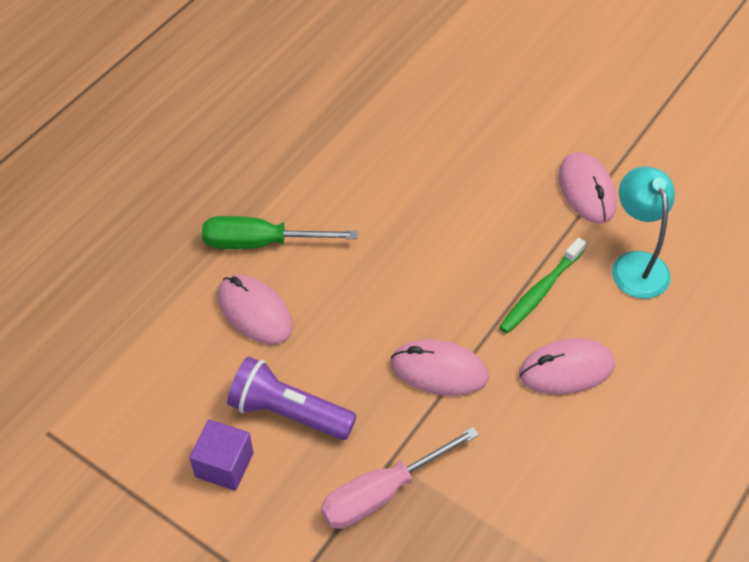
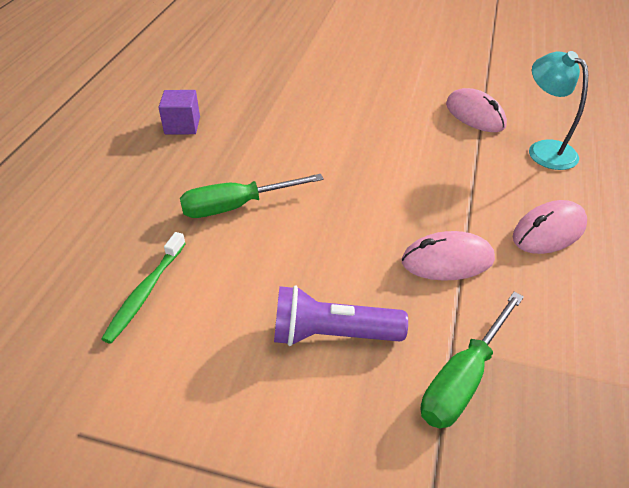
camera: 20 degrees left, 10 degrees down
(224, 465) = (292, 404): purple cube -> purple cube (182, 125)
(254, 312) = (256, 260): pink mouse -> none
(382, 492) = (463, 379): pink screwdriver -> green screwdriver
(540, 291) = (488, 184): green toothbrush -> green toothbrush (145, 292)

